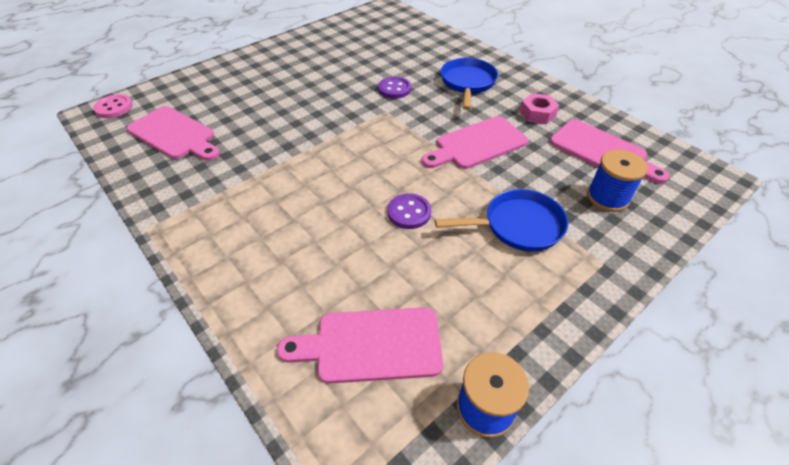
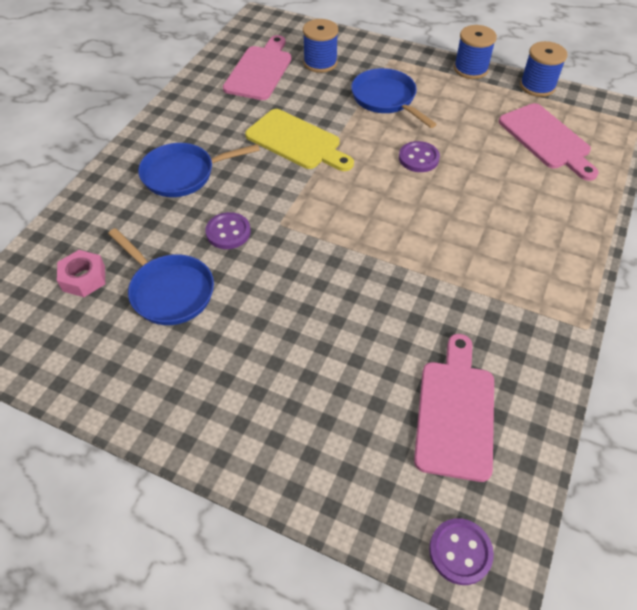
camera: 115 degrees left, 5 degrees up
(114, 108) = (460, 552): pink button -> purple button
(362, 60) = (169, 291): none -> blue pan
(477, 144) = (296, 141): pink cutting board -> yellow cutting board
(537, 114) = (220, 114): pink nut -> pink nut (84, 278)
(556, 341) = (470, 69): none -> blue spool

